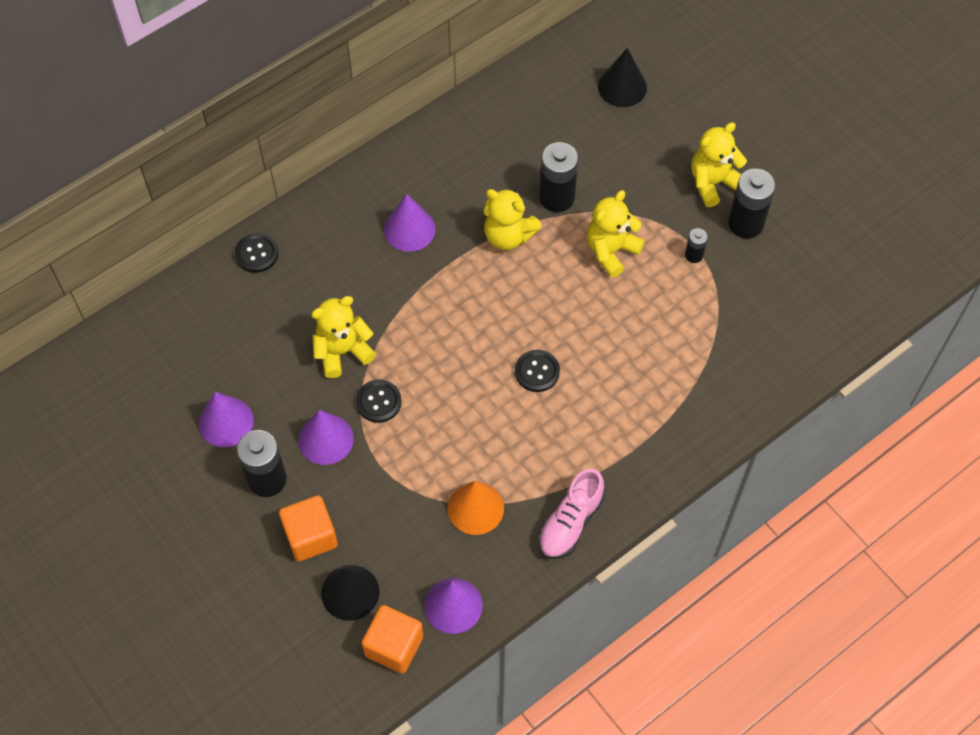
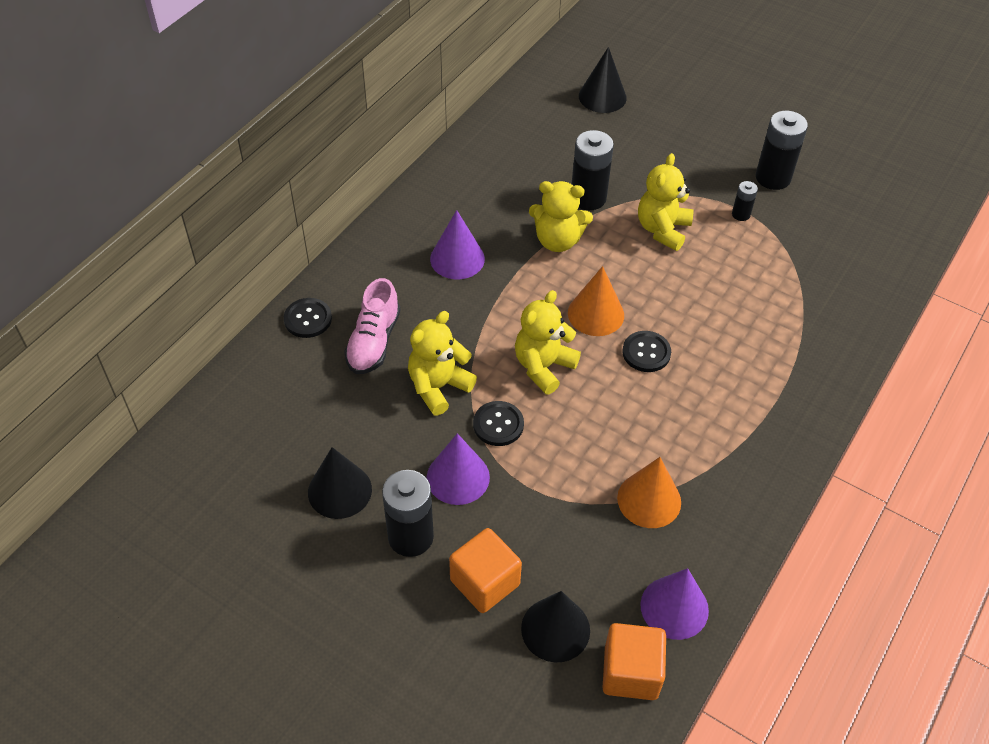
camera: 20 degrees left, 10 degrees down
(226, 422) = (339, 490): purple cone -> black cone
(509, 320) = (596, 314): none -> orange cone
(570, 522) = (753, 485): pink shoe -> pink shoe (373, 342)
(713, 183) = (725, 152): yellow teddy bear -> yellow teddy bear (543, 367)

